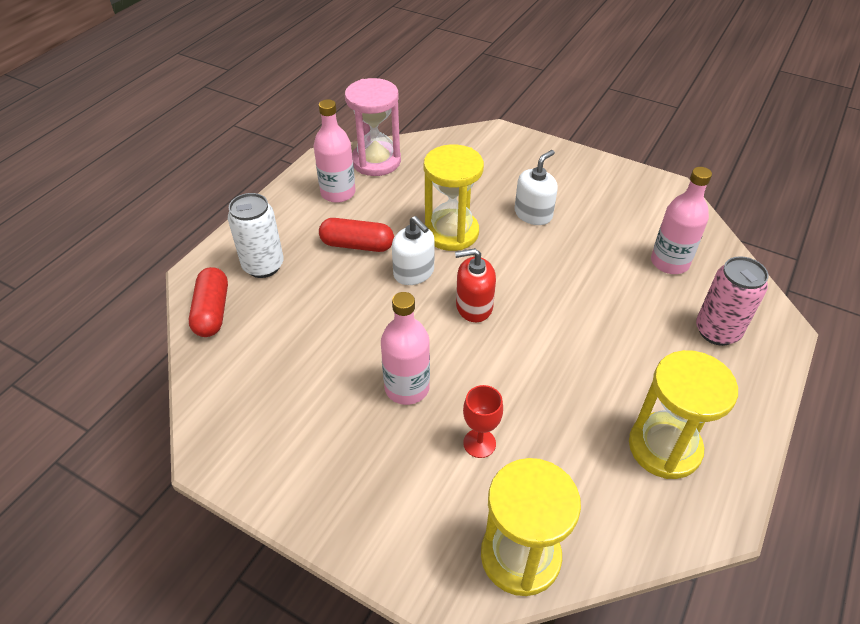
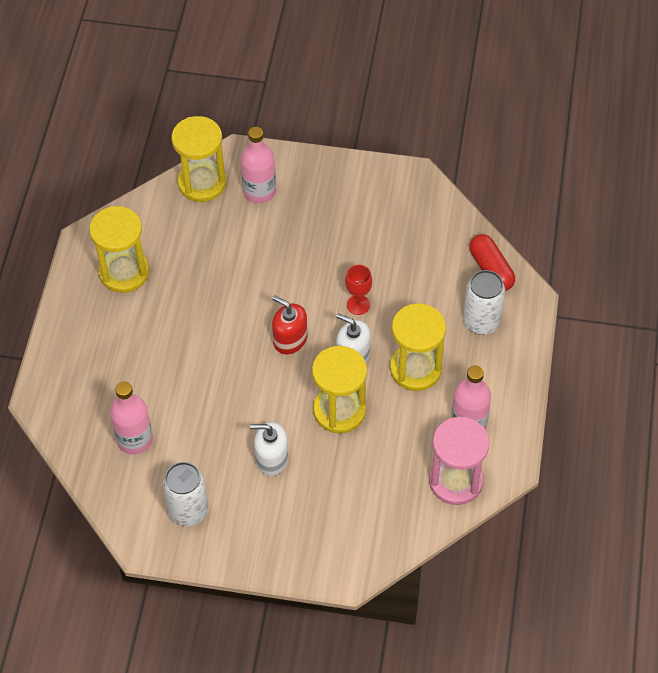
camera: 160 degrees right, 10 degrees up
(357, 245) = (415, 369): red capsule -> yellow hourglass
(407, 388) = (312, 258): pink bottle -> pink bottle (259, 191)
(474, 306) = (290, 339): red soap dispenser -> red soap dispenser turned 120 degrees counterclockwise
(479, 443) = (247, 237): red goblet -> red goblet (358, 305)
(533, 214) = (271, 459): white soap dispenser -> white soap dispenser turned 75 degrees clockwise
(623, 198) = (188, 511): none -> white can
(717, 331) = (90, 378): pink can -> none

